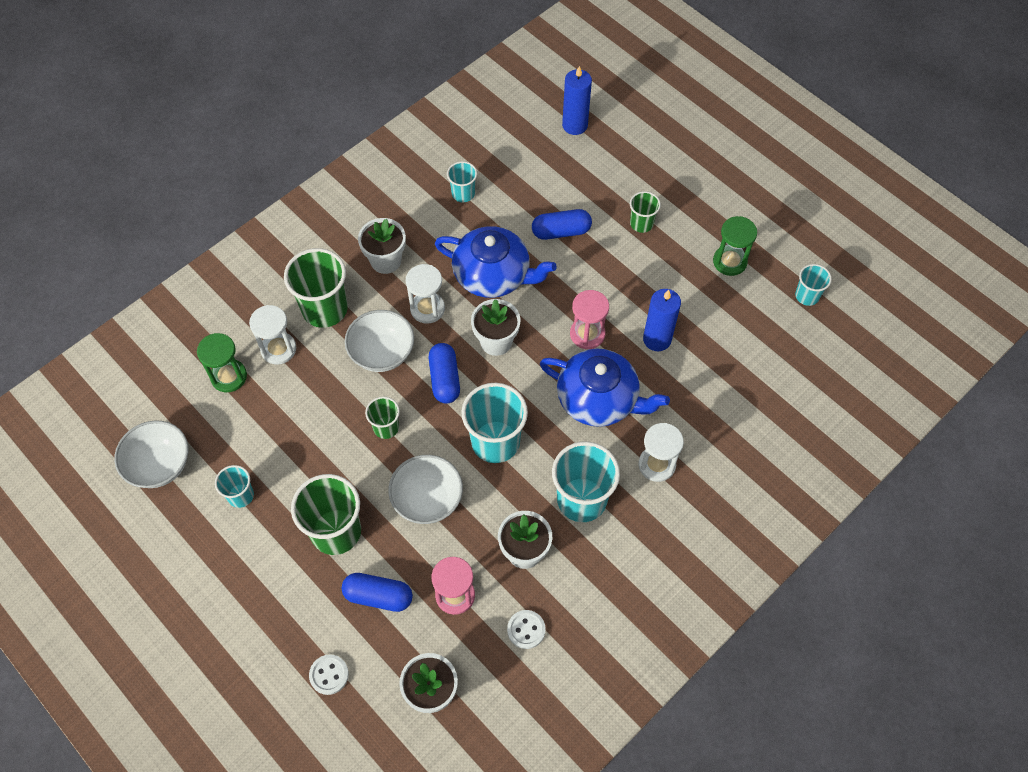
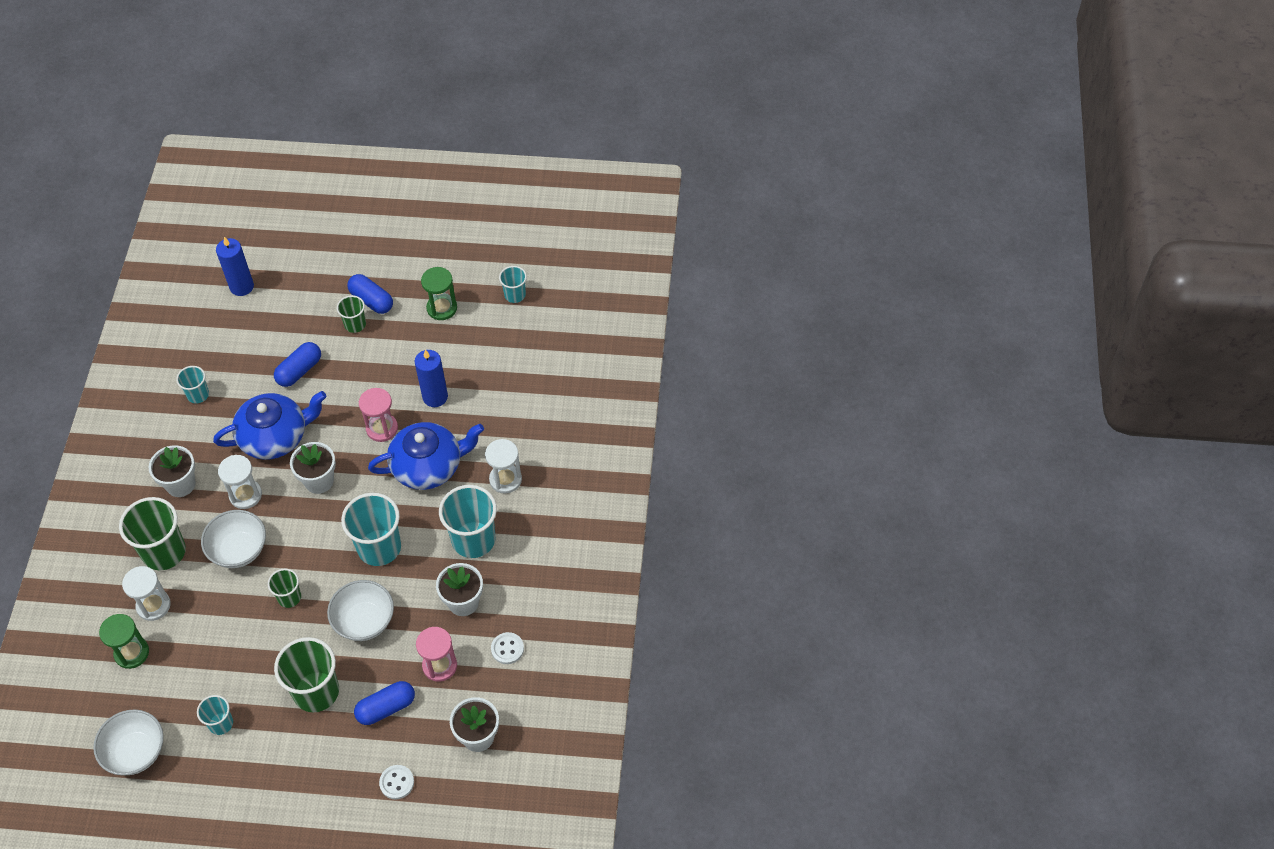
camera: 40 degrees left, 5 degrees down
(445, 379) = (303, 533): blue capsule -> blue capsule (371, 300)

